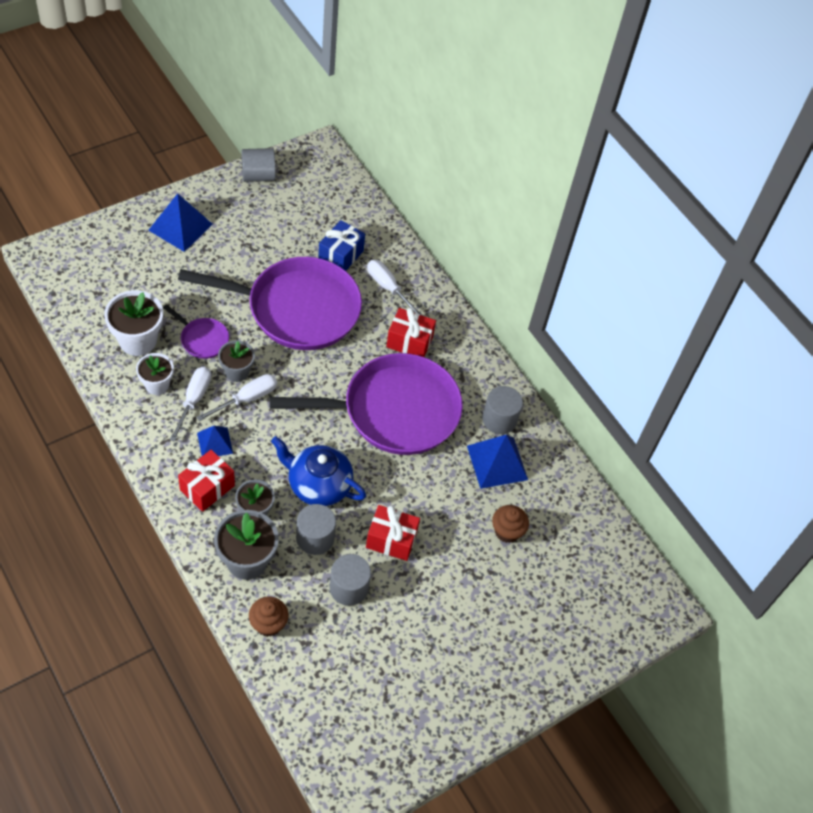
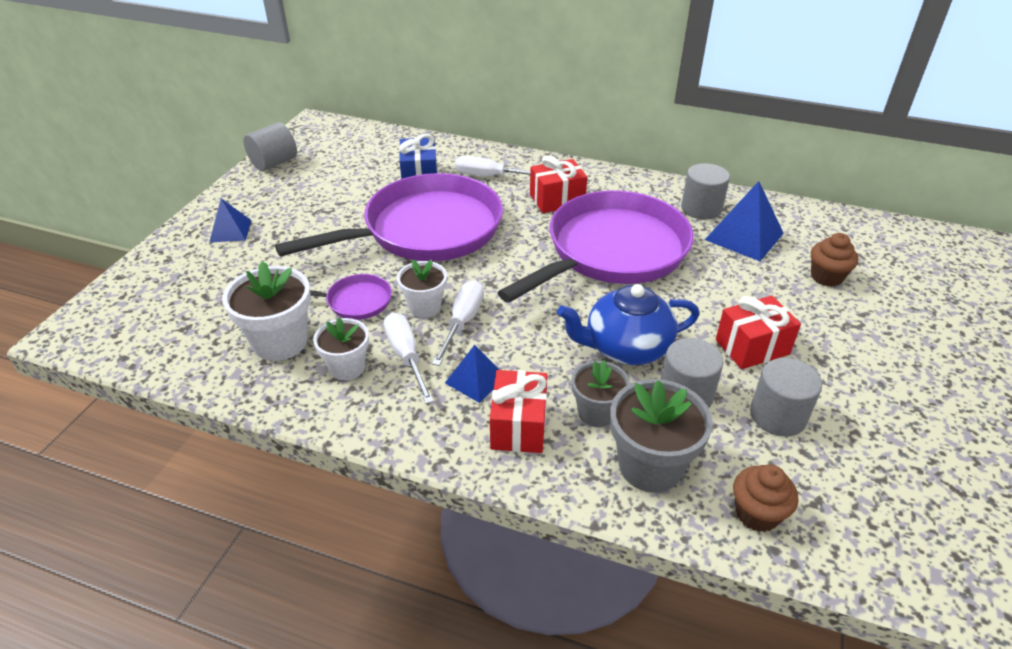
camera: 30 degrees left, 15 degrees down
(180, 227) = (230, 231): blue pyramid -> blue pyramid, size x0.61
(237, 372) = (425, 307): grey flower pot -> white flower pot

